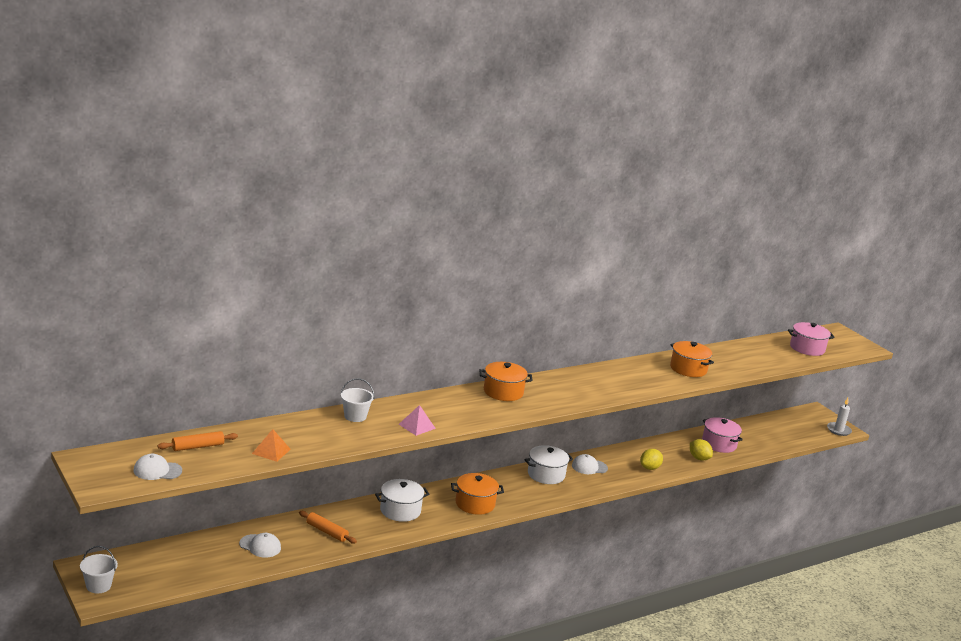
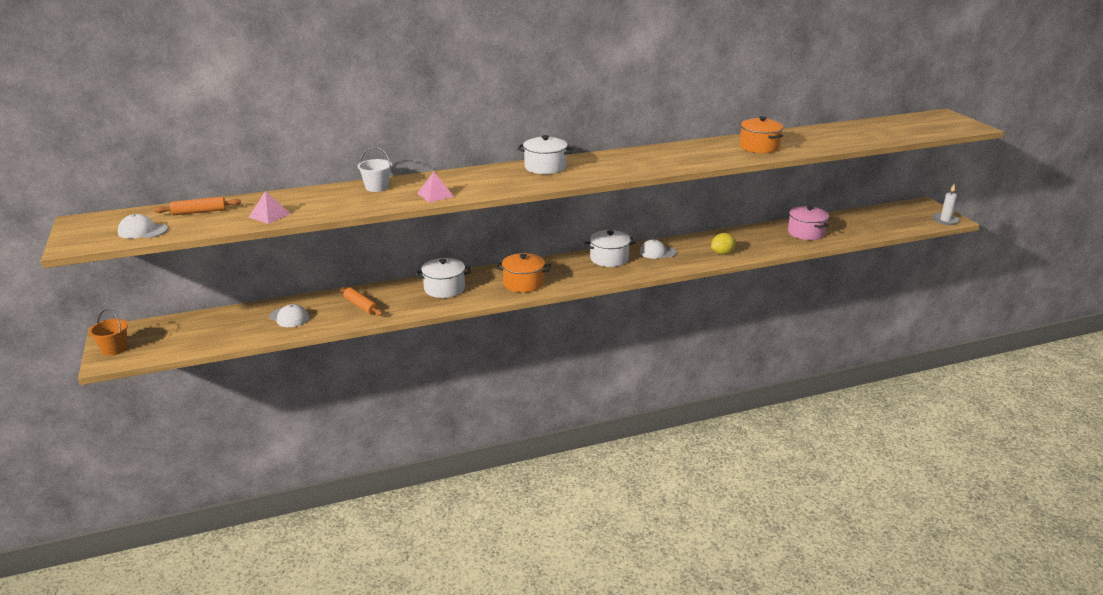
camera: 15 degrees right, 5 degrees up
(98, 586) = (114, 349): white bucket -> orange bucket
(271, 451) = (269, 215): orange pyramid -> pink pyramid
(503, 392) = (545, 167): orange pot -> white pot
(699, 458) = (779, 245): yellow lemon -> none
(807, 348) = (903, 129): pink pot -> none

